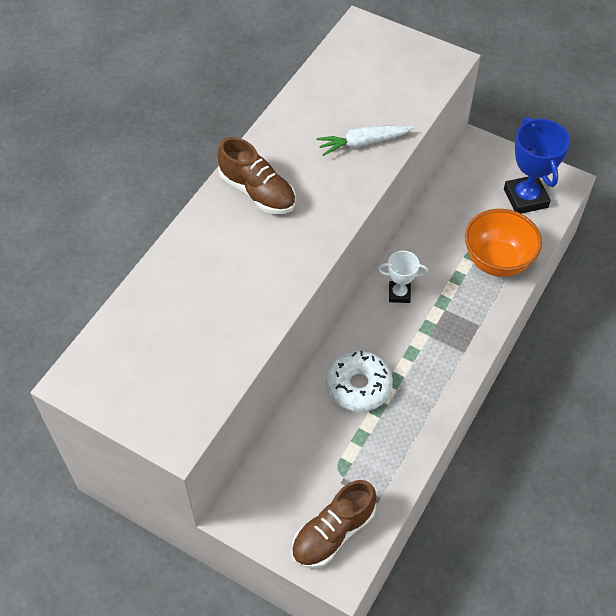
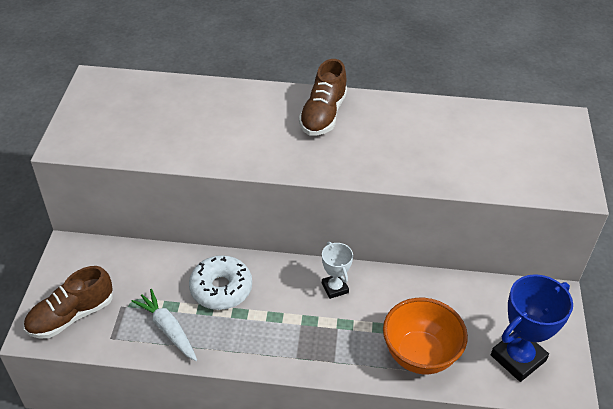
camera: 65 degrees right, 10 degrees down
(333, 533) = (71, 316): brown shoe -> brown shoe turned 60 degrees counterclockwise
(363, 143) = (423, 161): white carrot -> white carrot (168, 329)

